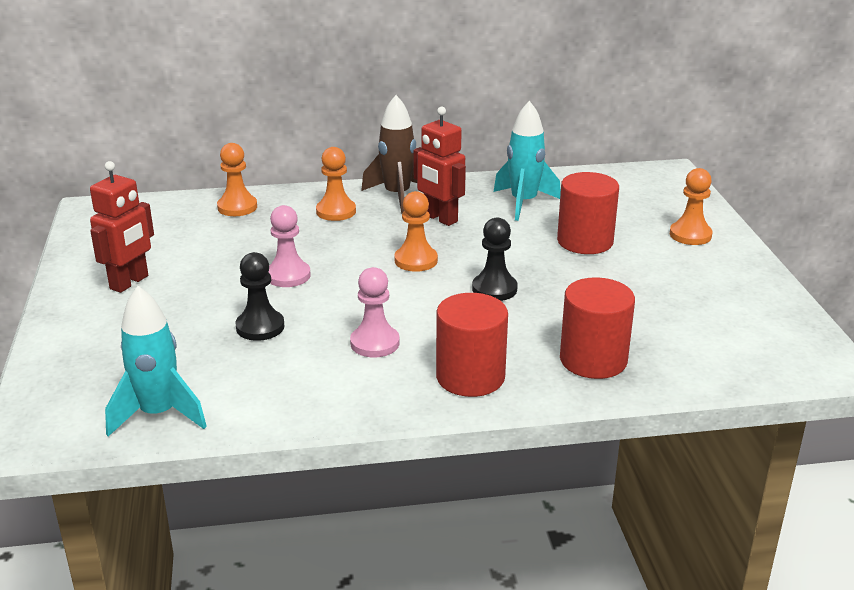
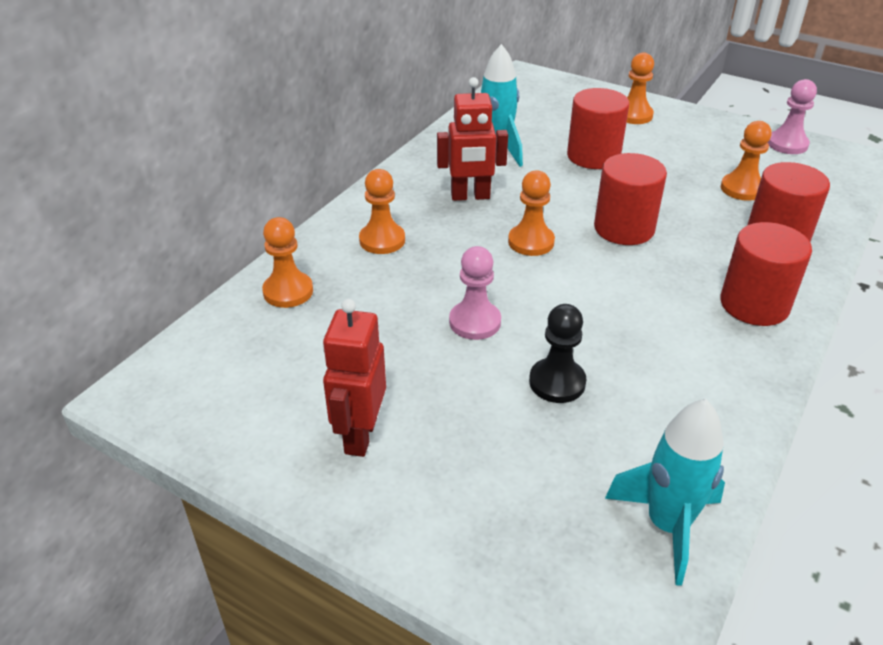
camera: 50 degrees left, 10 degrees up
(129, 282) = (360, 435): red robot -> red robot turned 150 degrees counterclockwise
(375, 343) = (654, 328): pink pawn -> pink pawn (787, 144)
(397, 196) = (398, 197): brown rocket -> none
(494, 289) = (624, 228): black pawn -> red cylinder
(652, 321) = (742, 189): none -> orange pawn

